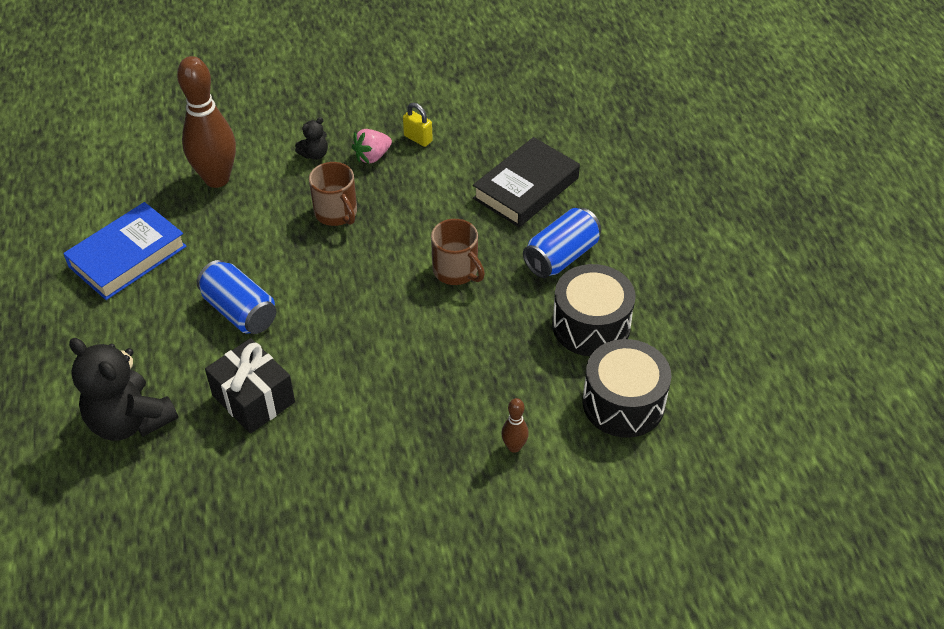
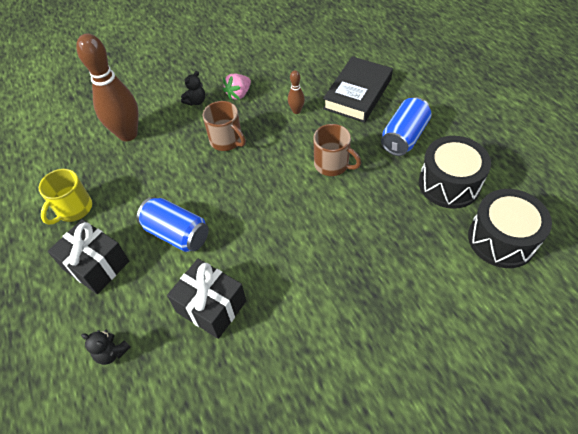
camera: 10 degrees left, 5 degrees up
(127, 256) = (73, 209): blue book -> yellow mug
(130, 421) = (112, 352): black teddy bear -> black teddy bear, size x0.46
(137, 325) = (96, 265): none -> black gift
(418, 138) = (267, 75): yellow padlock -> none
(514, 447) = (435, 297): brown bowling pin -> brown bowling pin (296, 111)

